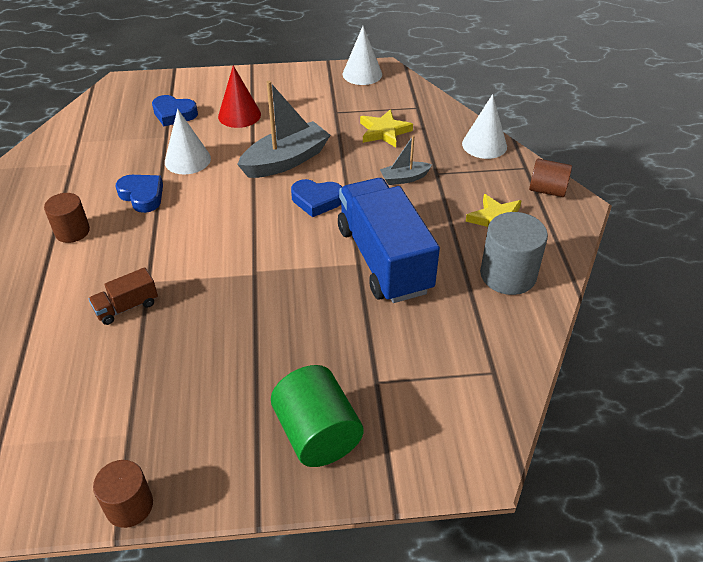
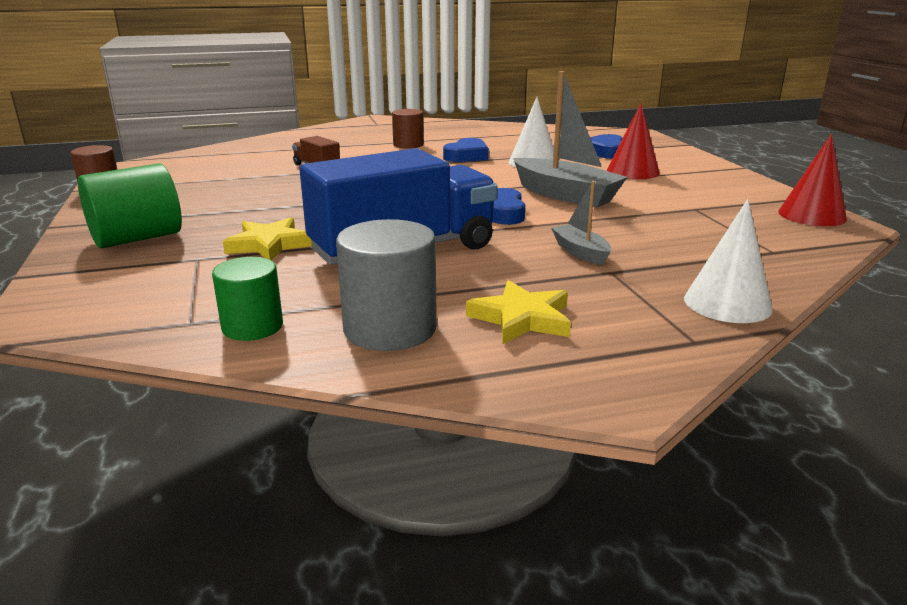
camera: 80 degrees right, 20 degrees down
(362, 74) = (811, 215): white cone -> red cone
(384, 131) = (681, 235): yellow star -> yellow star (269, 244)
(502, 338) = (252, 327): none -> green cylinder
(547, 190) = (640, 363): brown cylinder -> none

